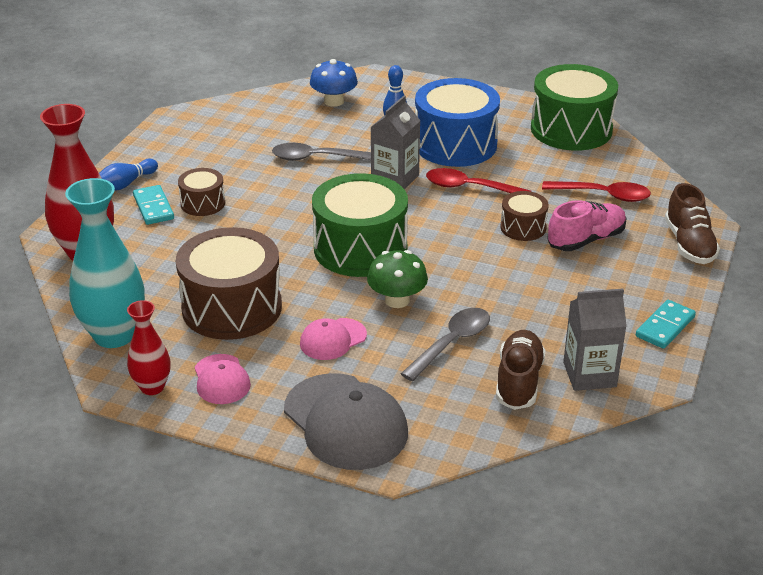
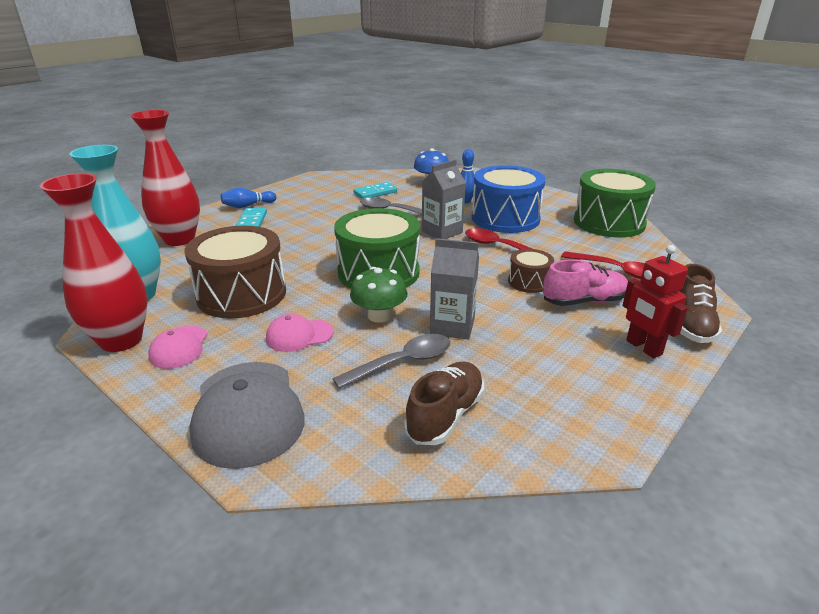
camera: 20 degrees right, 5 degrees down
(152, 387) = (121, 340): red vase -> red vase, size x1.80
(203, 203) = (287, 224): brown drum -> none
(589, 374) = (526, 427): grey carton -> grey carton (452, 326)
(656, 278) = (643, 347): none -> red robot
(665, 327) = (635, 396): turquoise domino -> turquoise domino (375, 193)

